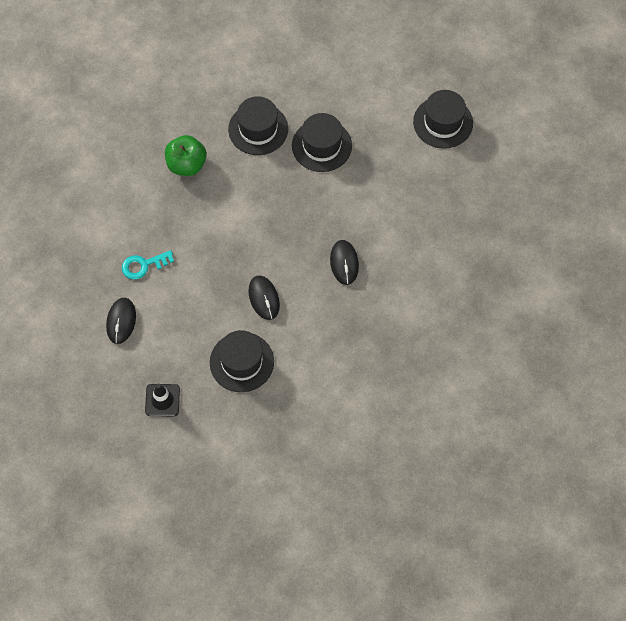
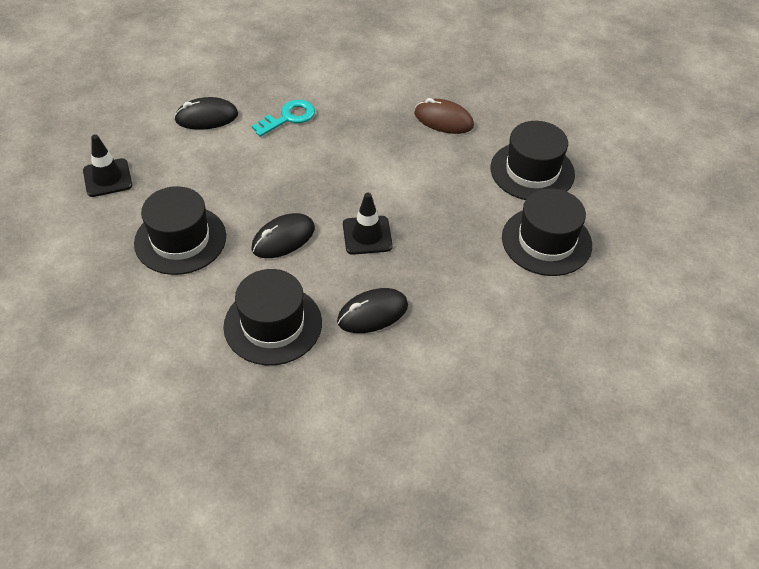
camera: 70 degrees right, 15 degrees down
(143, 265) = (288, 117): turquoise key -> turquoise key turned 90 degrees clockwise
(186, 165) = (443, 120): green apple -> brown mouse
(279, 247) = (367, 235): none -> black traffic cone
(443, 122) = (676, 378): black hat -> black hat (273, 324)

